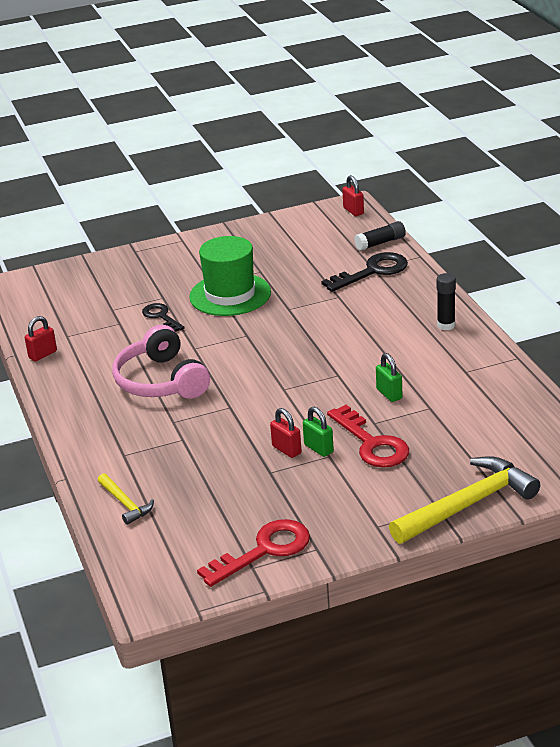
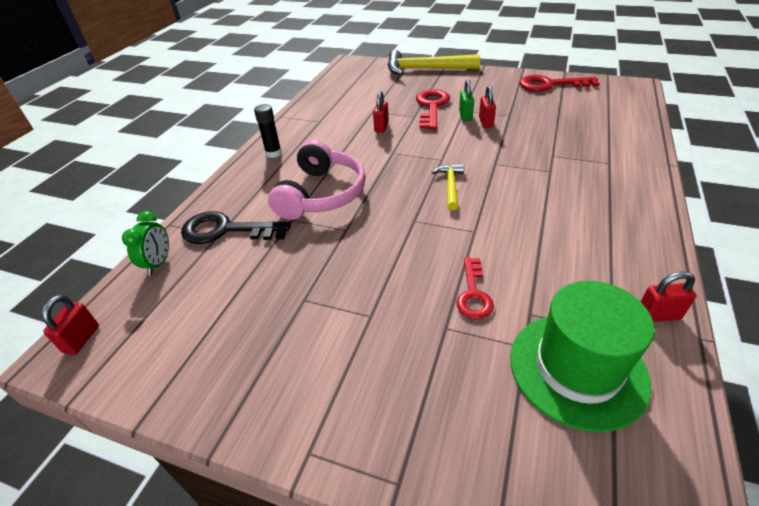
camera: 140 degrees left, 10 degrees up
(125, 504) = (625, 132): yellow hammer -> yellow hammer (450, 186)
(161, 316) = (473, 294): black key -> red key
(161, 381) = (534, 210): pink headphones -> pink headphones (321, 194)
(230, 295) = (373, 282): green hat -> green hat (577, 368)
(380, 243) = (159, 263): black glue stick -> green clock
(389, 394) = (381, 127): green padlock -> red padlock

